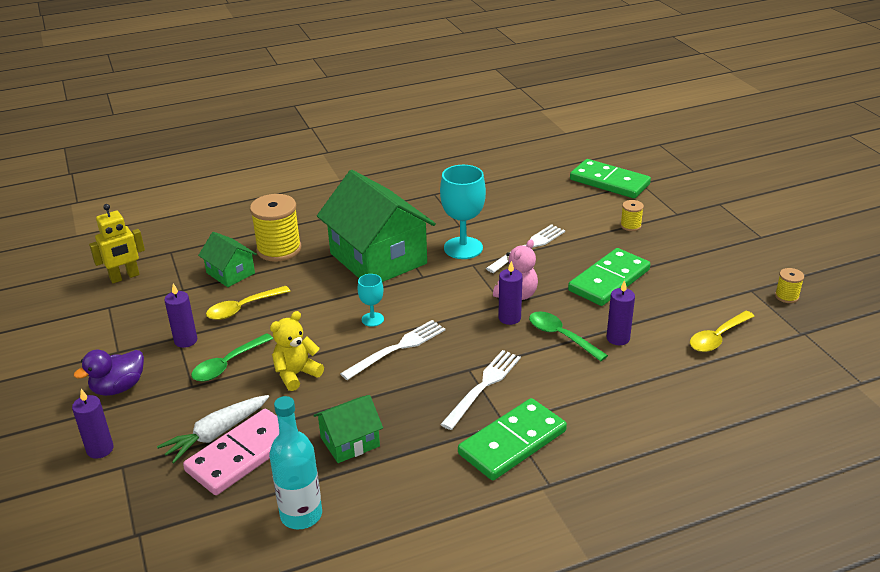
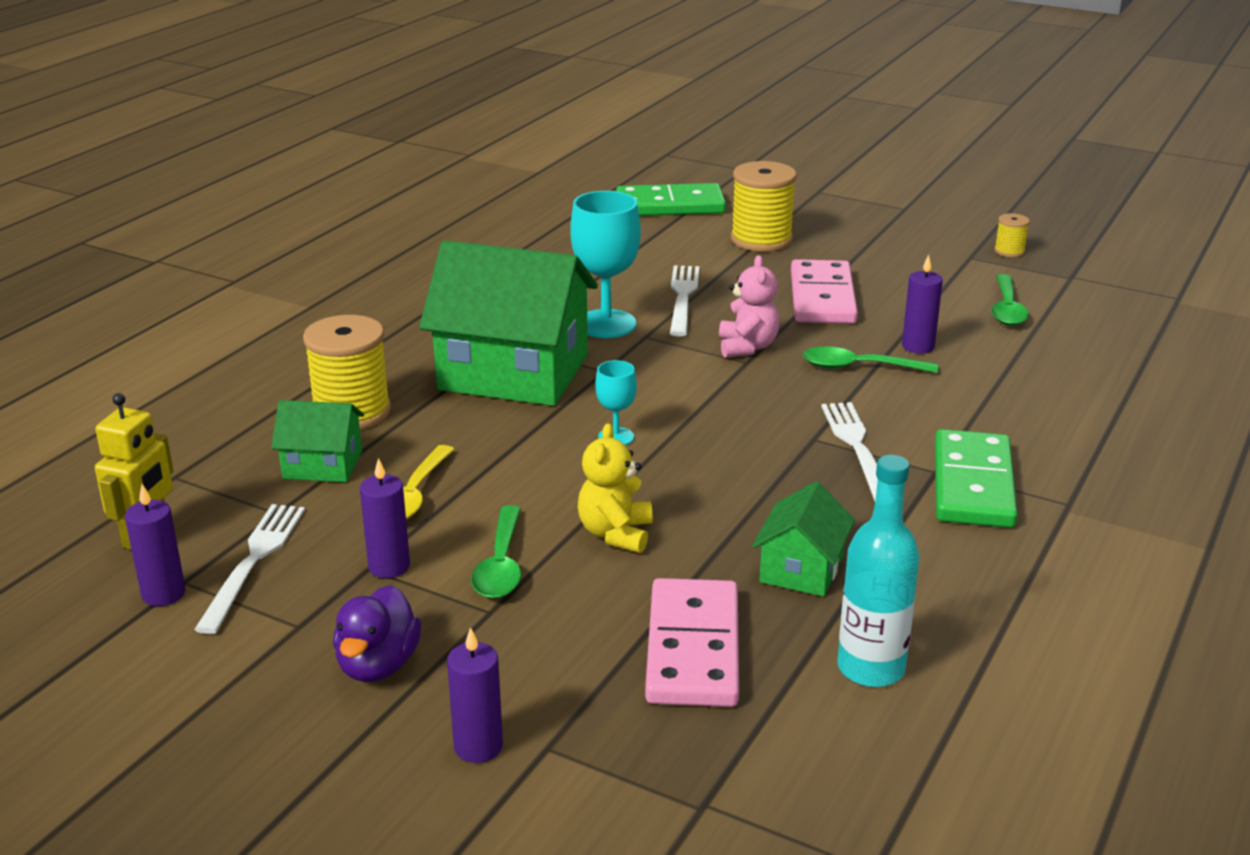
camera: 40 degrees left, 5 degrees down
(216, 434) = (619, 645): white carrot -> none
(397, 349) = (698, 453): white fork -> white fork (253, 561)
(509, 318) = (776, 372): purple candle -> purple candle (163, 594)
(609, 280) = (822, 297): green domino -> pink domino
(630, 226) = (761, 240): yellow spool -> yellow spool, size x2.09
(717, 337) = (1007, 309): yellow spoon -> green spoon

